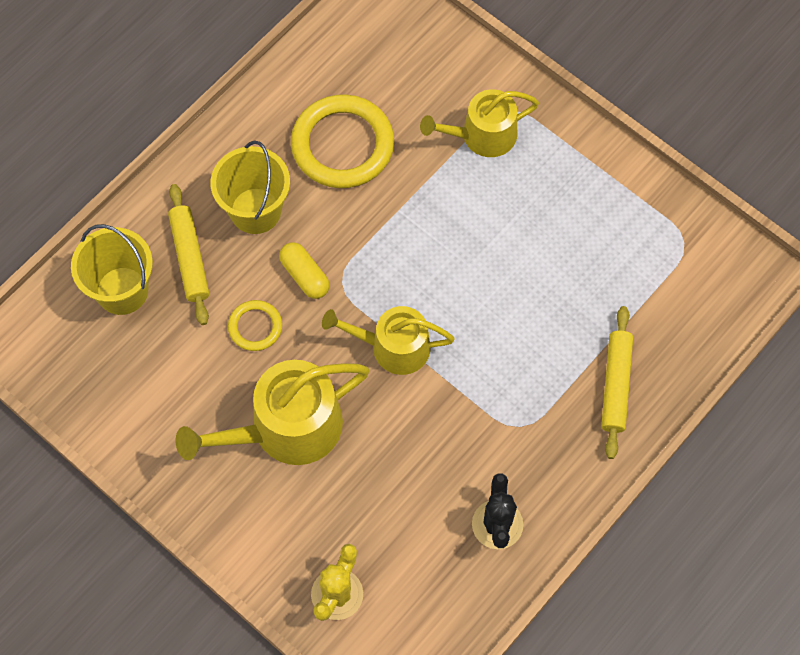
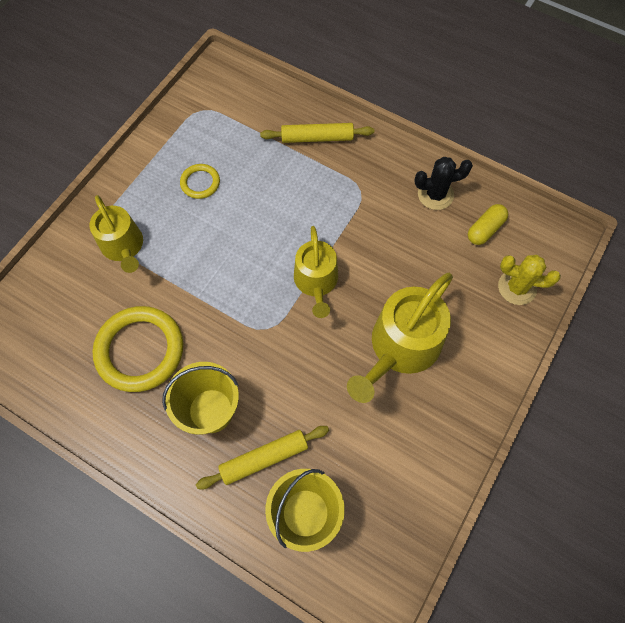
camera: 100 degrees left, 0 degrees up
(255, 327) = (319, 388): yellow ring -> yellow ring (200, 183)
(285, 428) = (400, 347): yellow watering can -> yellow watering can turned 75 degrees clockwise
(305, 276) = (266, 358): yellow capsule -> yellow capsule (485, 229)

